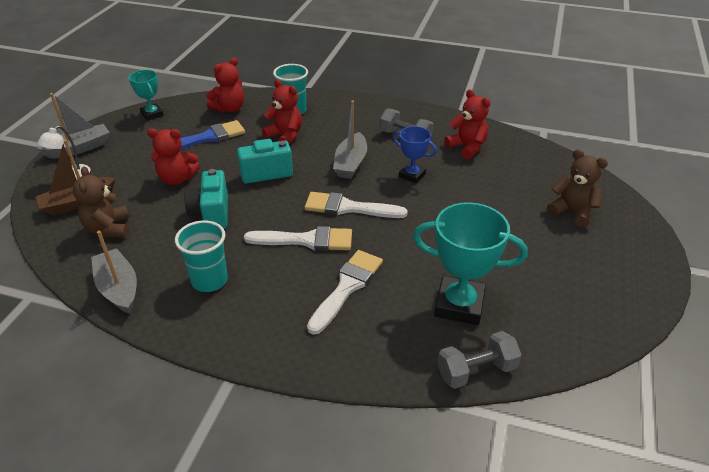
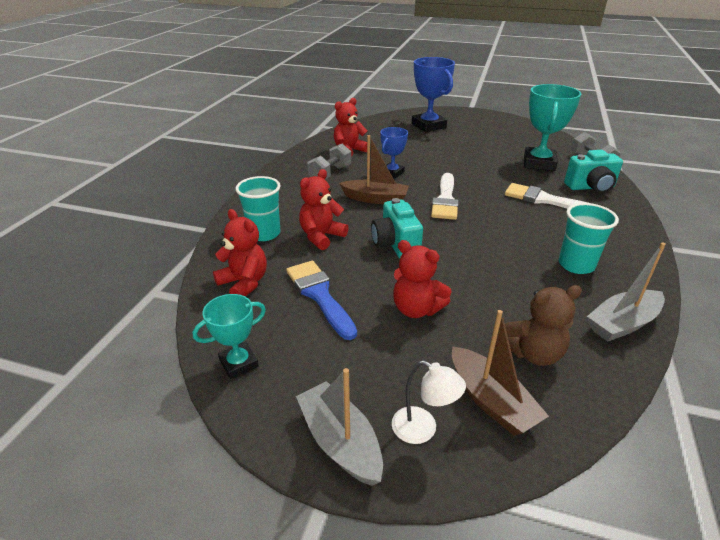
camera: 90 degrees left, 5 degrees down
(177, 179) = (416, 309): red teddy bear -> red teddy bear turned 120 degrees clockwise
(211, 214) = (477, 274): turquoise camera -> turquoise camera (591, 187)
(306, 240) = (497, 218): white brush -> none
(350, 163) = (375, 199): grey boat -> brown boat
(572, 212) = (428, 126): brown teddy bear -> blue trophy

